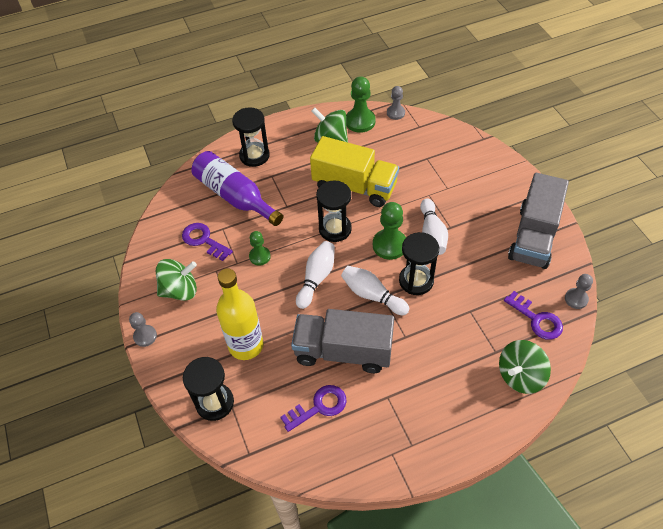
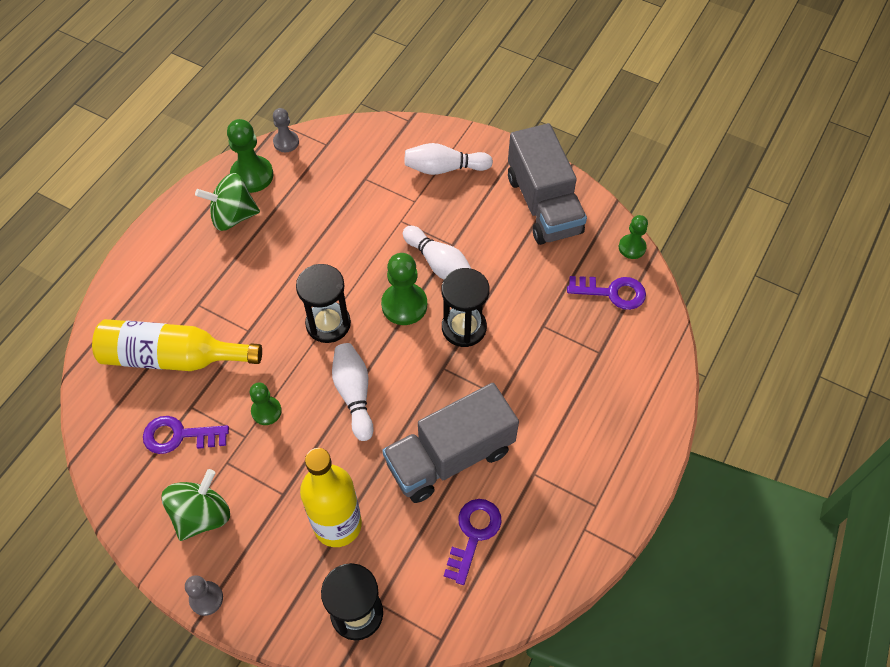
camera: 40 degrees left, 5 degrees up
(235, 196) = (172, 357): purple bottle -> yellow bottle
(254, 155) = (154, 292): black hourglass -> none
(354, 186) = (309, 259): yellow truck -> none
(372, 295) = (431, 374): white bowling pin -> white bowling pin (444, 168)
(520, 376) = (640, 362): green spinning top -> none
(576, 299) = (632, 247): grey pawn -> green pawn

